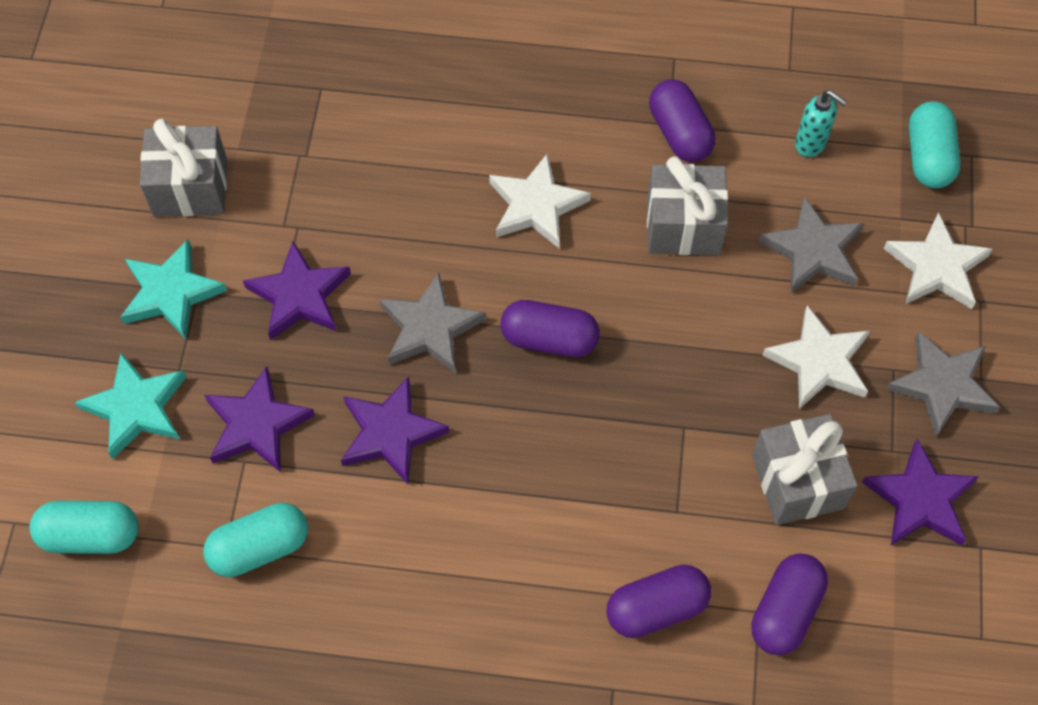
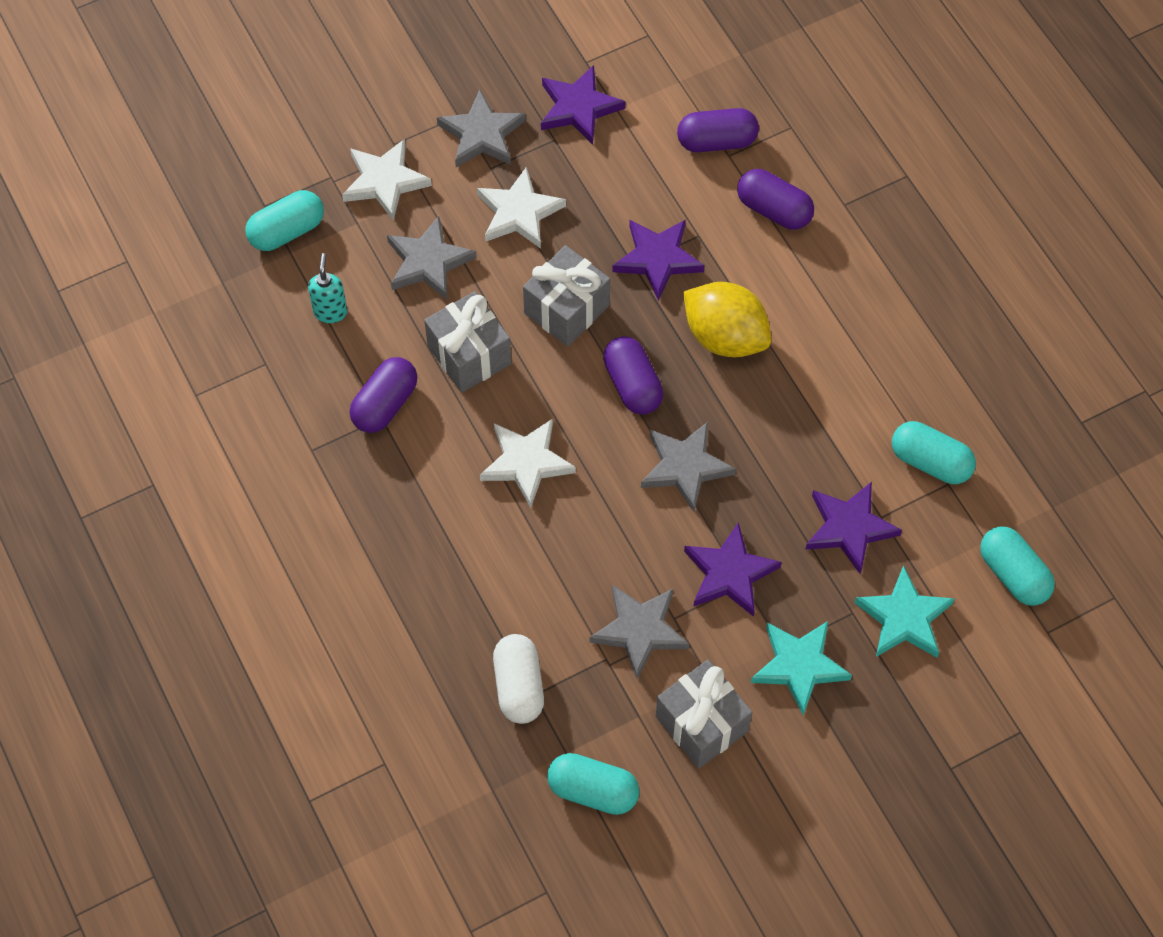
camera: 125 degrees left, 0 degrees up
(207, 80) = (593, 791): none -> turquoise capsule
(308, 194) = (640, 630): none -> grey star
(337, 82) = (519, 686): none -> white capsule
(390, 433) = (785, 438): purple star -> purple star (658, 259)
(540, 455) = (725, 337): none -> yellow lemon
(797, 481) = (621, 180): grey gift -> grey gift (566, 309)

